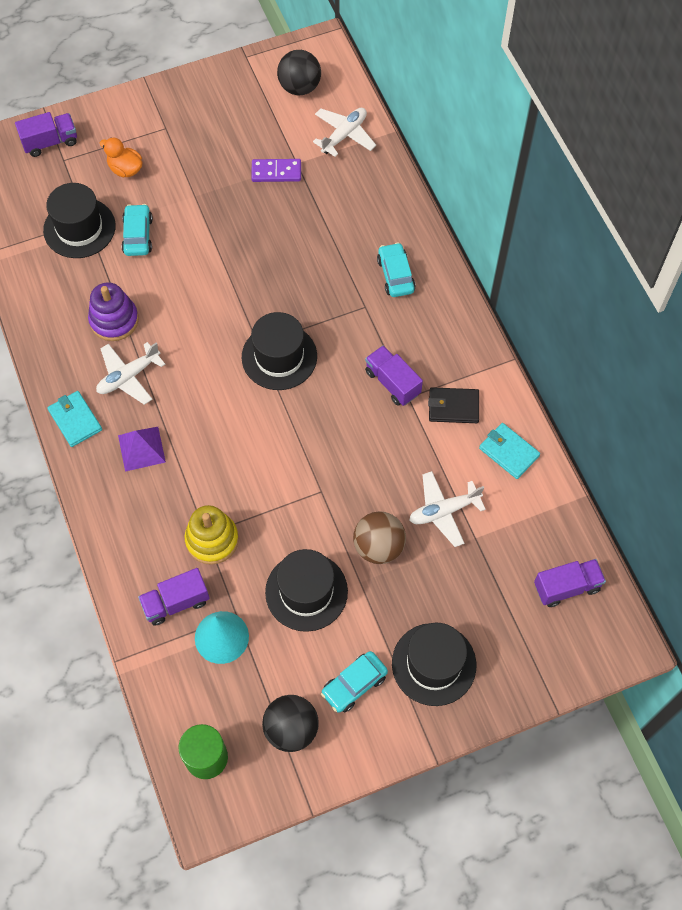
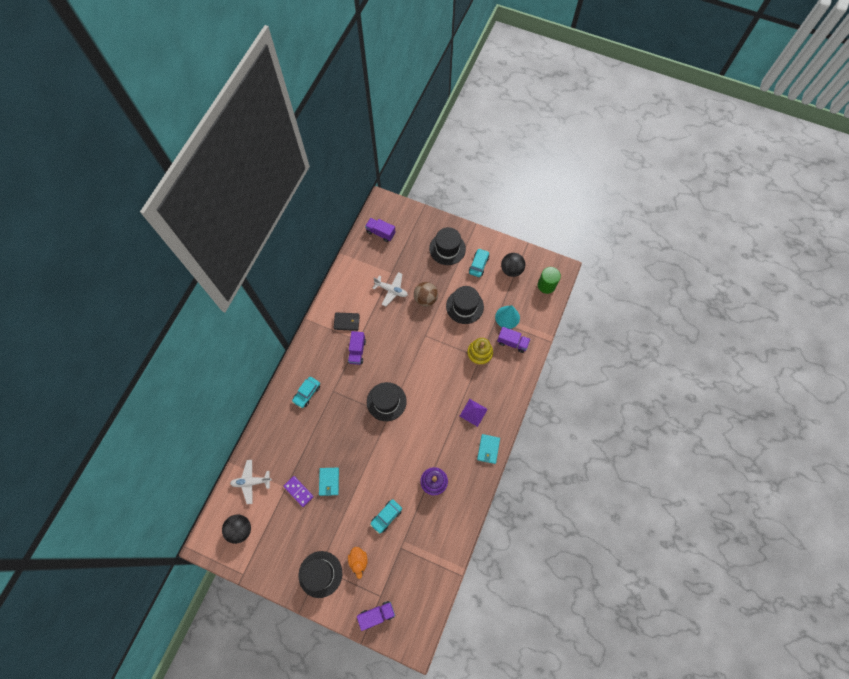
camera: 135 degrees left, 5 degrees up
(50, 142) = (377, 614): purple truck -> purple truck turned 135 degrees clockwise
(79, 228) = (407, 546): black hat -> black hat (320, 574)
(128, 377) = (451, 449): white plane -> none
(354, 684) = (478, 265): turquoise car -> turquoise car turned 75 degrees counterclockwise
(453, 407) = (347, 322): black wallet -> black wallet turned 45 degrees counterclockwise
(508, 452) = (347, 289): turquoise wallet -> turquoise wallet (329, 481)

